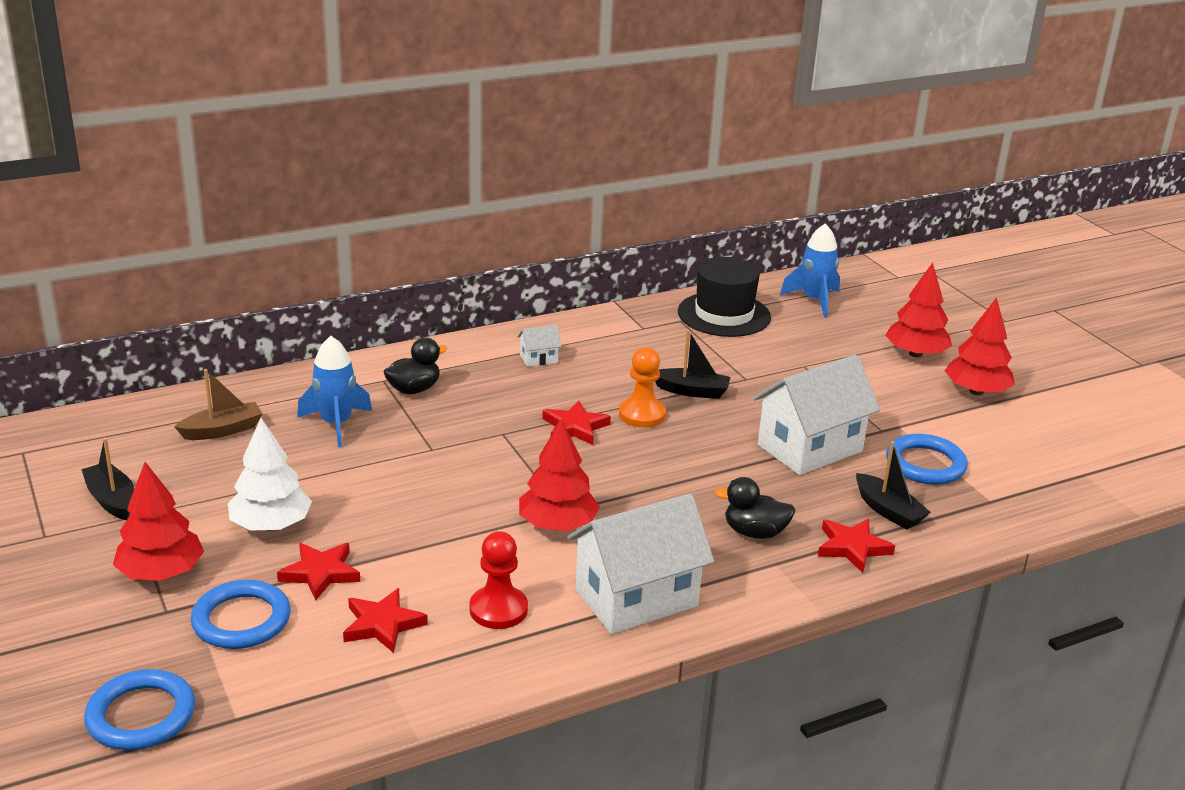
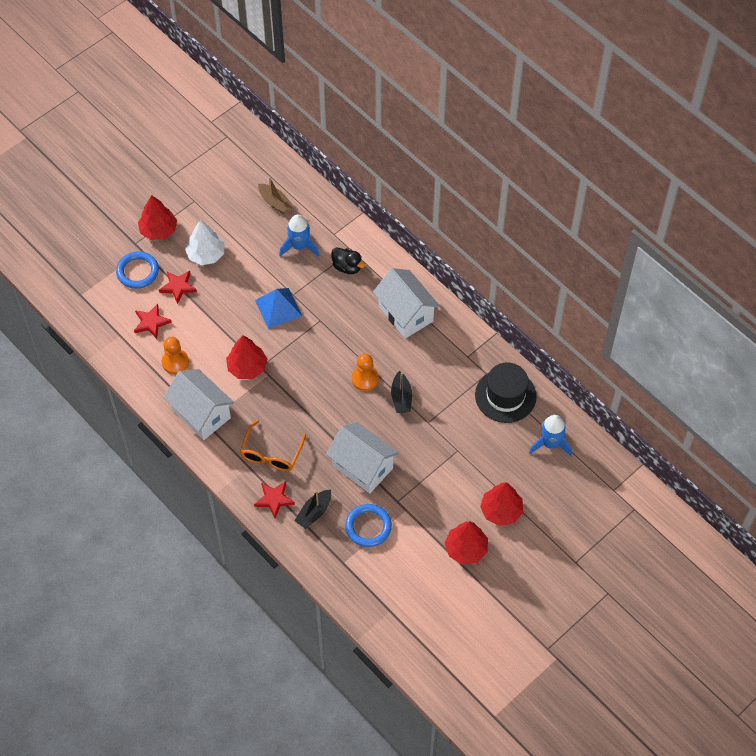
camera: 75 degrees right, 30 degrees up
(112, 500) = (203, 187): black boat -> none
(141, 715) = (73, 264): blue ring -> none
(450, 469) = (278, 308): none -> blue pyramid
(498, 609) = (175, 362): red pawn -> orange pawn
(538, 359) = (405, 314): white house -> white house, size x2.38
(575, 427) = (339, 351): red star -> none
(754, 532) = (271, 453): black duck -> orange glasses

